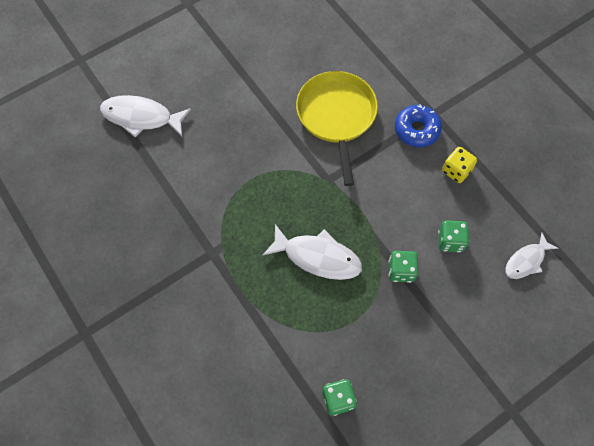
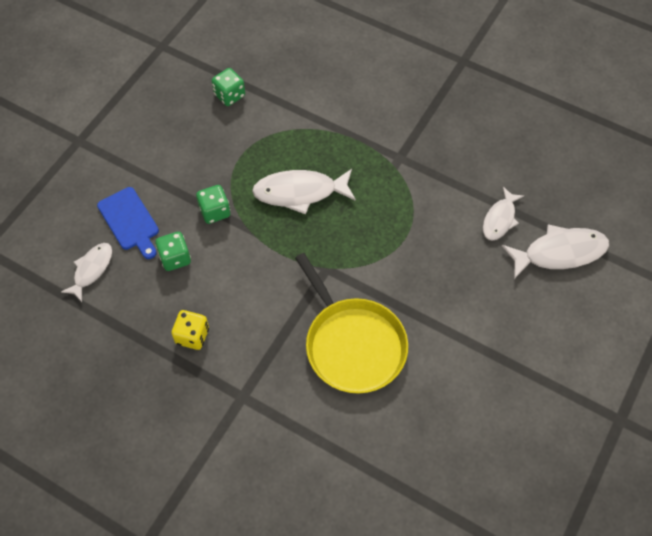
camera: 155 degrees right, 5 degrees down
(166, 162) = (500, 219): none -> white fish
(416, 130) = (254, 367): blue donut -> none
(481, 294) = (130, 221): none -> blue cutting board

